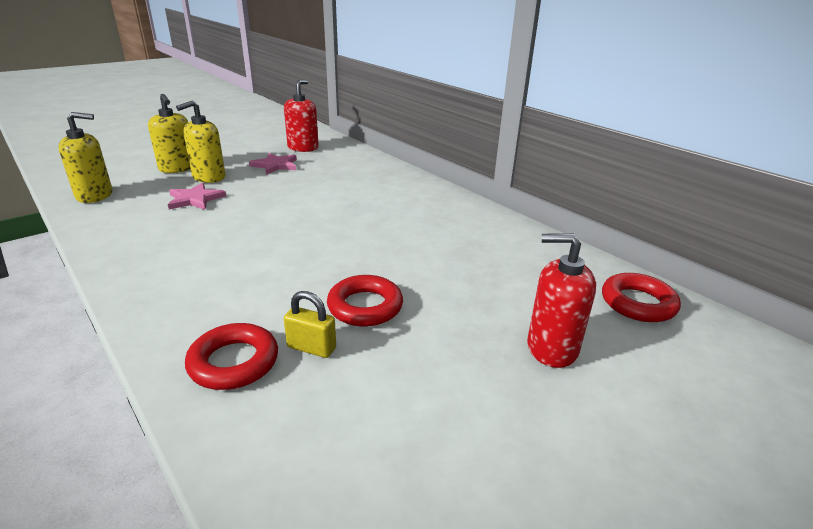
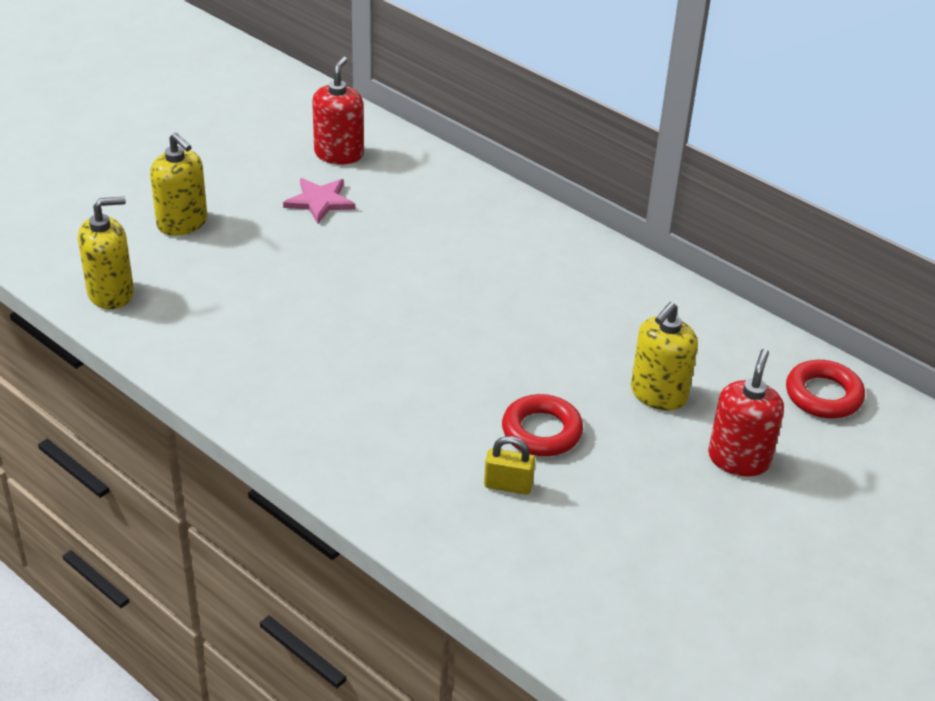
camera: 10 degrees left, 10 degrees up
(195, 199) = (252, 286): pink star -> none
(209, 177) = (240, 238): yellow soap dispenser -> yellow soap dispenser (658, 394)
(234, 362) = (442, 509): red ring -> none
(551, 348) = (738, 459): red soap dispenser -> red soap dispenser turned 105 degrees clockwise

